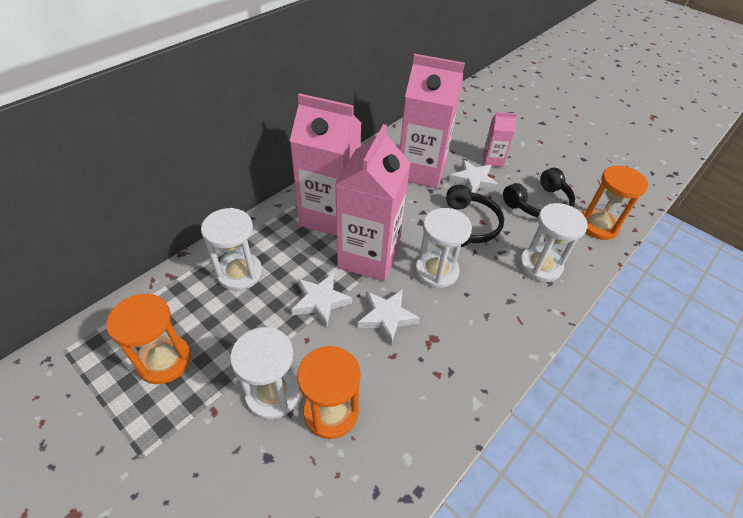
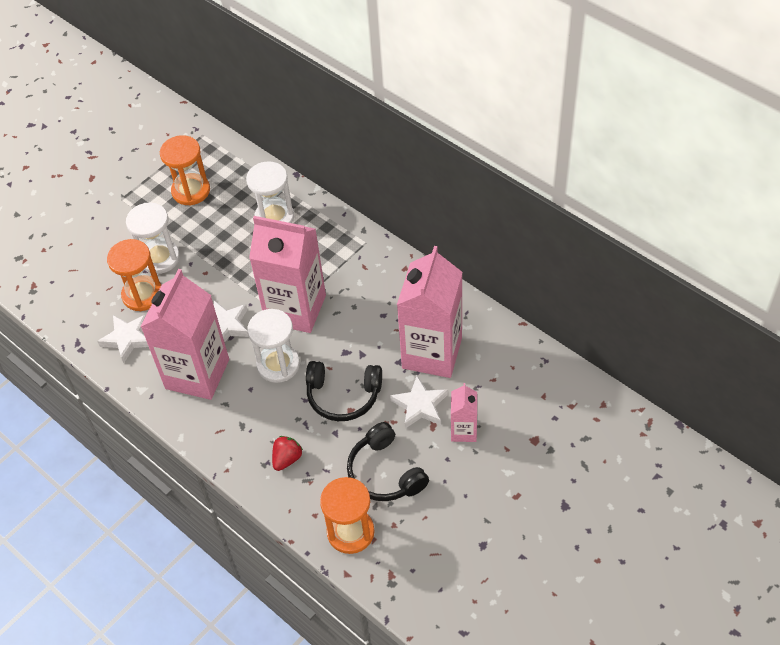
camera: 95 degrees right, 5 degrees up
(320, 301) = (243, 277): white star -> white star (128, 339)
(329, 216) = (350, 273): pink carton -> pink carton (197, 374)
(540, 265) = (287, 459): white hourglass -> red strawberry

